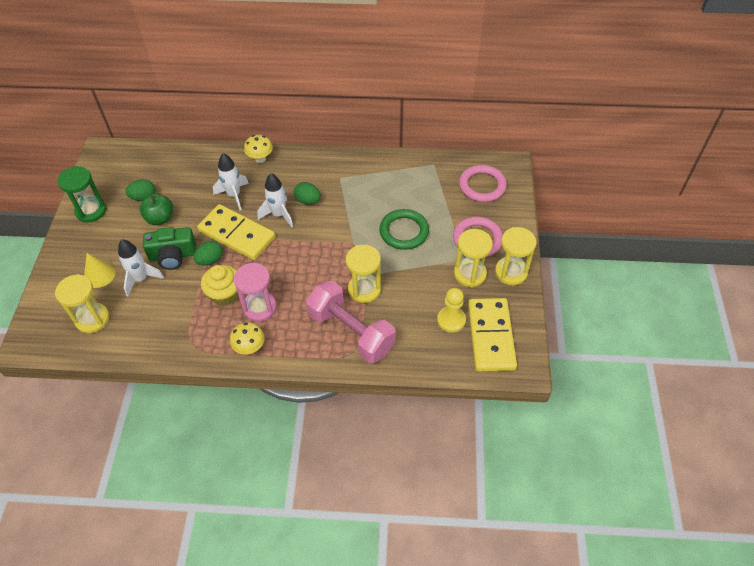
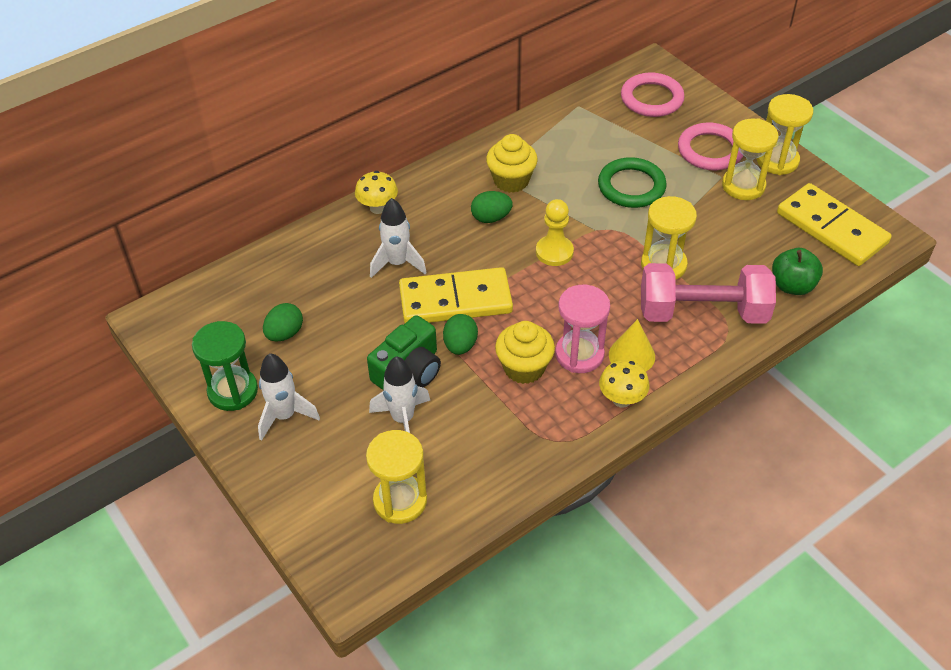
camera: 40 degrees left, 5 degrees down
(99, 275) = (343, 450): yellow cone -> yellow cone (631, 355)
(160, 218) = (338, 342): green apple -> green apple (792, 286)
(278, 215) = (477, 251): white rocket -> white rocket (284, 416)
(343, 186) = (511, 180): none -> yellow cupcake
(451, 320) = (780, 238): yellow pawn -> yellow pawn (554, 252)

